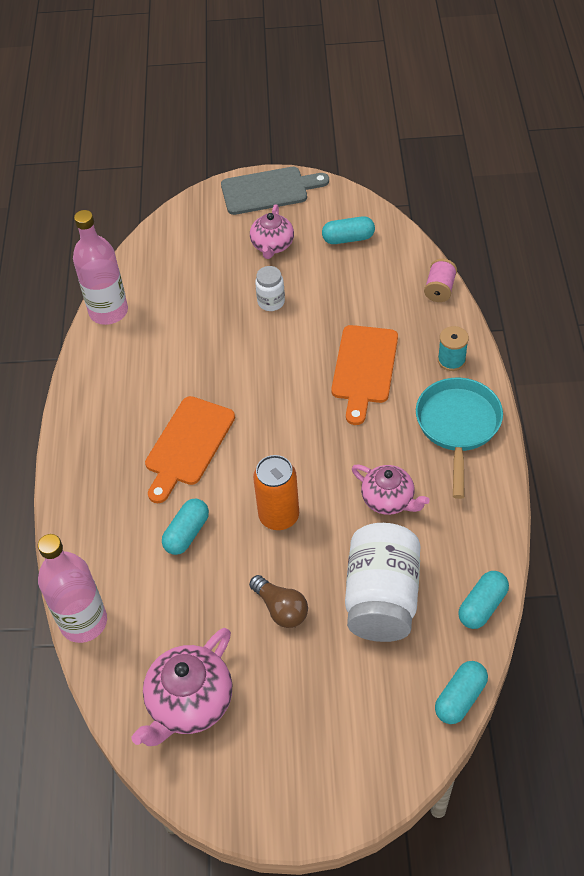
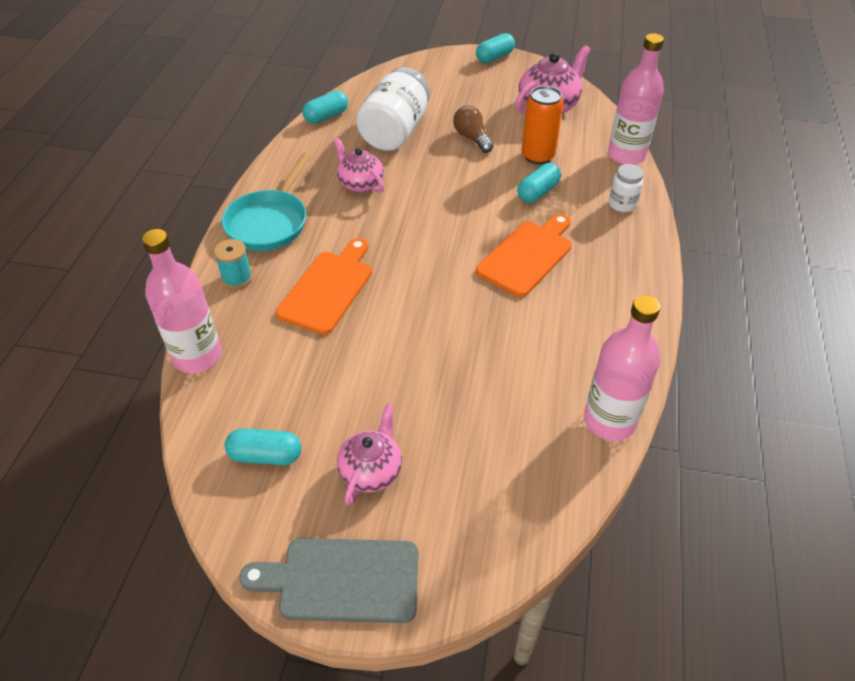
camera: 170 degrees left, 5 degrees down
(271, 302) = (400, 386): white jar -> white jar (622, 204)
(279, 516) = (456, 189): orange can -> orange can (537, 156)
(439, 289) = (197, 356): pink spool -> pink bottle
(460, 698) = (368, 82): turquoise capsule -> turquoise capsule (494, 57)

